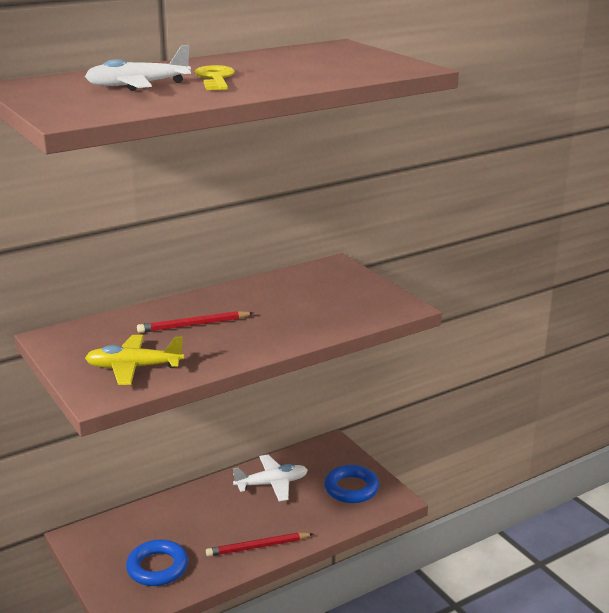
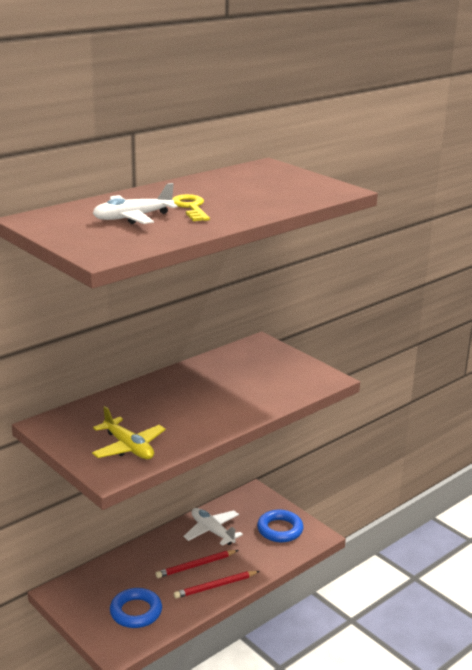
camera: 10 degrees left, 0 degrees up
(134, 368) = (128, 447): yellow plane -> yellow plane turned 120 degrees counterclockwise
(193, 325) = (163, 405): red pencil -> red pencil (196, 565)
(272, 484) = (212, 531): white plane -> white plane turned 105 degrees counterclockwise

